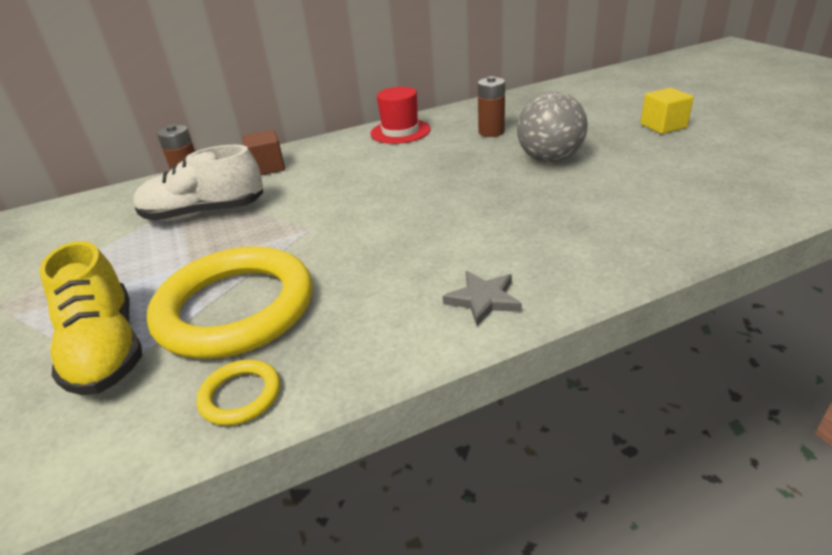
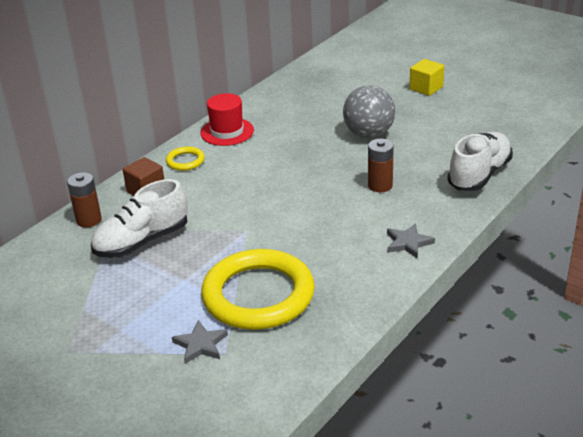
camera: 30 degrees left, 0 degrees up
(106, 349) = (200, 344): yellow shoe -> grey star
(240, 395) = (321, 335): yellow ring -> yellow ring (185, 161)
(491, 132) = (304, 117): brown battery -> brown battery (380, 185)
(664, 235) = (479, 175): none -> white shoe

